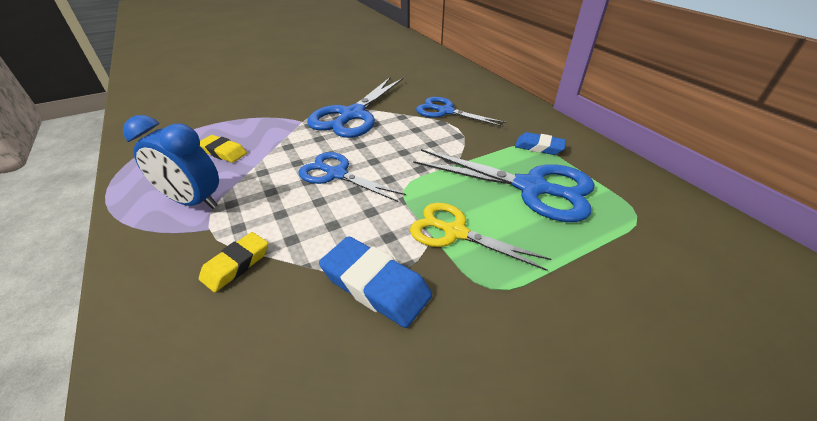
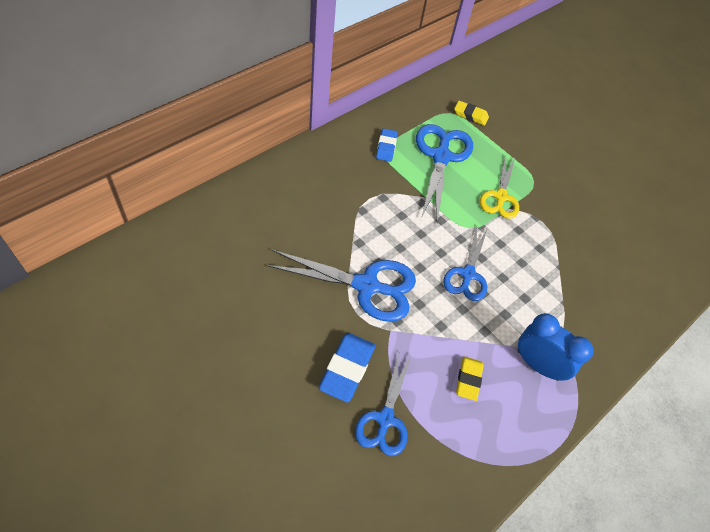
camera: 110 degrees left, 15 degrees up
(194, 201) = (537, 365): blue clock -> blue clock turned 60 degrees counterclockwise
(236, 264) = (575, 305): yellow eraser -> yellow eraser (470, 115)
(375, 285) = (556, 230): blue eraser -> blue eraser (347, 369)
(445, 111) = (339, 208): blue scissors -> blue scissors (385, 419)

